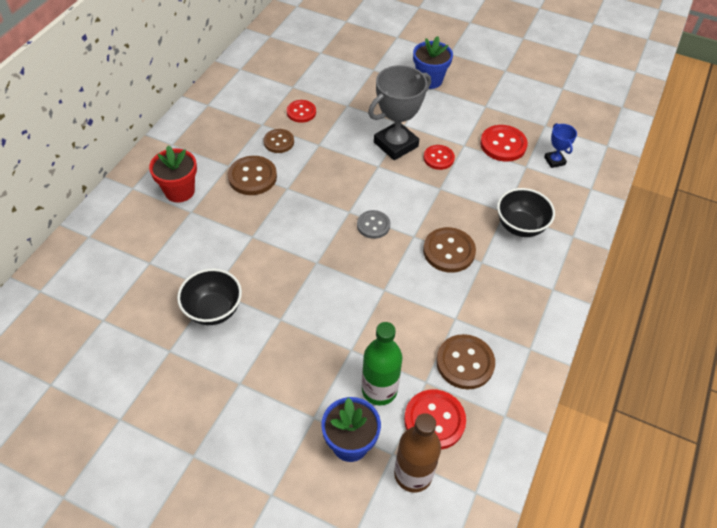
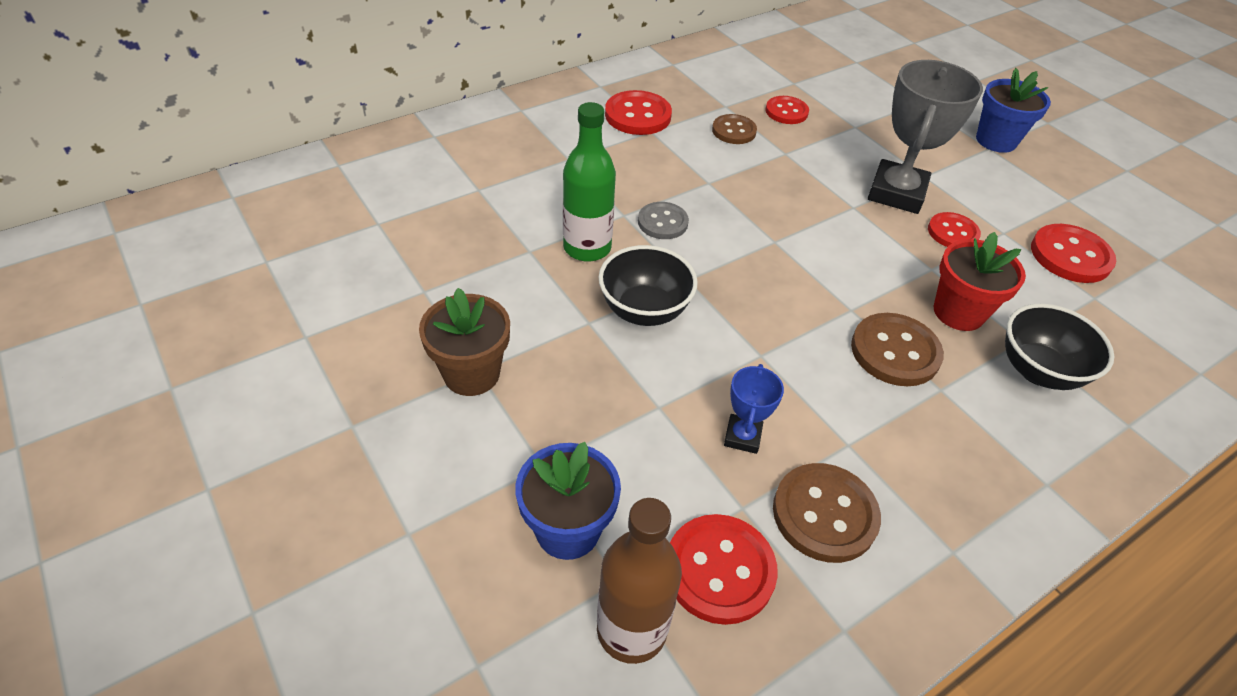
camera: 30 degrees right, 5 degrees down
(179, 191) = (572, 133): red flower pot -> red flower pot (958, 312)
(212, 157) = (638, 115): none -> red button
(213, 310) = (512, 272): black bowl -> black bowl (644, 310)
(237, 387) = (471, 374): none -> brown flower pot
(252, 177) = (672, 153): brown button -> none
(373, 225) = (799, 271): grey button -> grey button (662, 222)
(379, 390) = (662, 480): green bottle -> green bottle (587, 248)
(396, 144) = (896, 193): grey trophy -> grey trophy turned 60 degrees counterclockwise
(554, 161) = (1151, 310): blue trophy -> blue trophy (742, 436)

